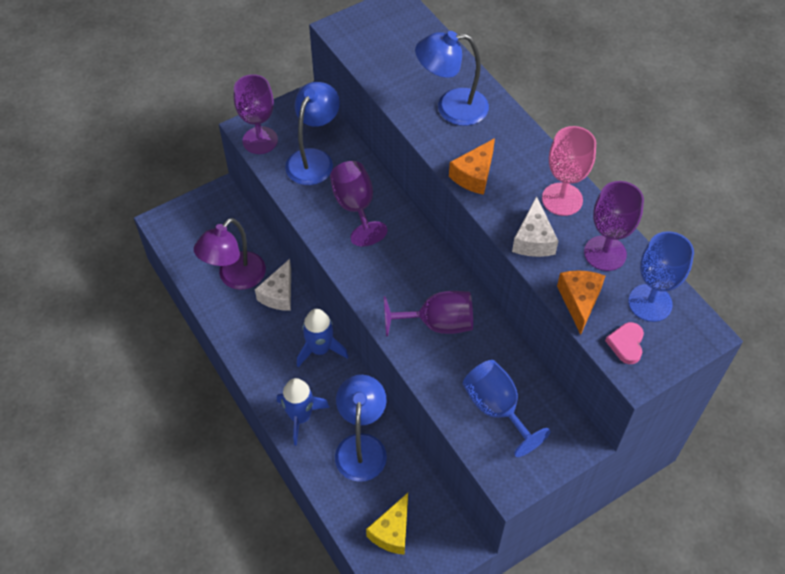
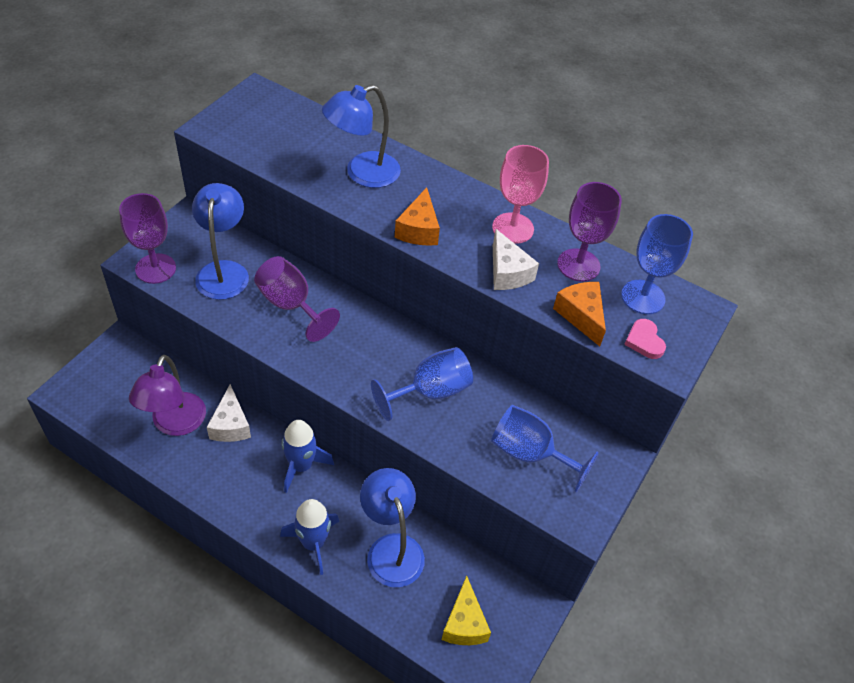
camera: 30 degrees left, 5 degrees down
(437, 323) = (430, 392): purple goblet -> blue goblet

